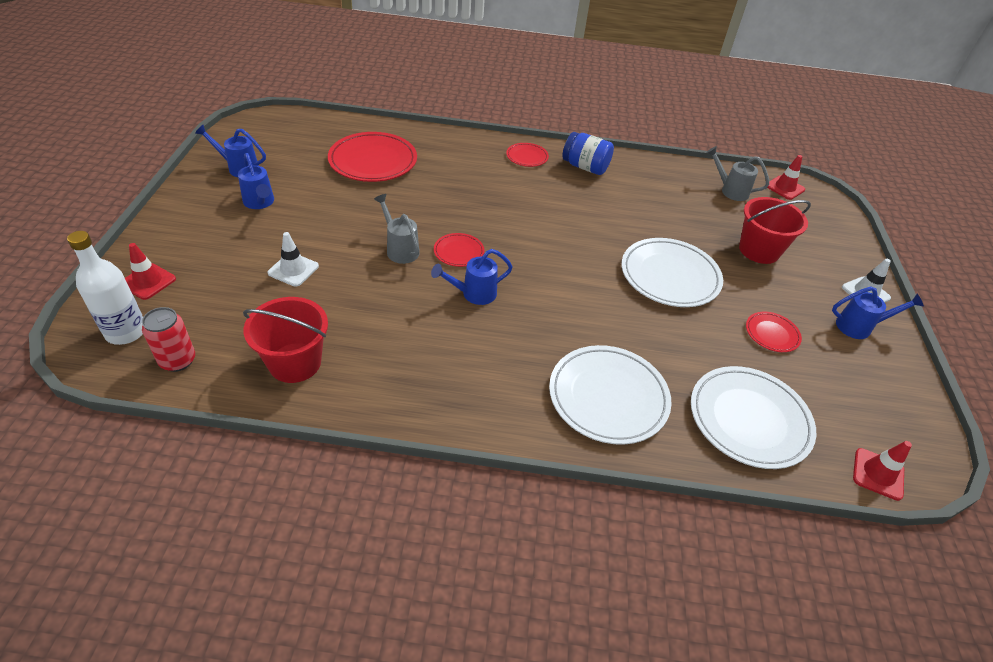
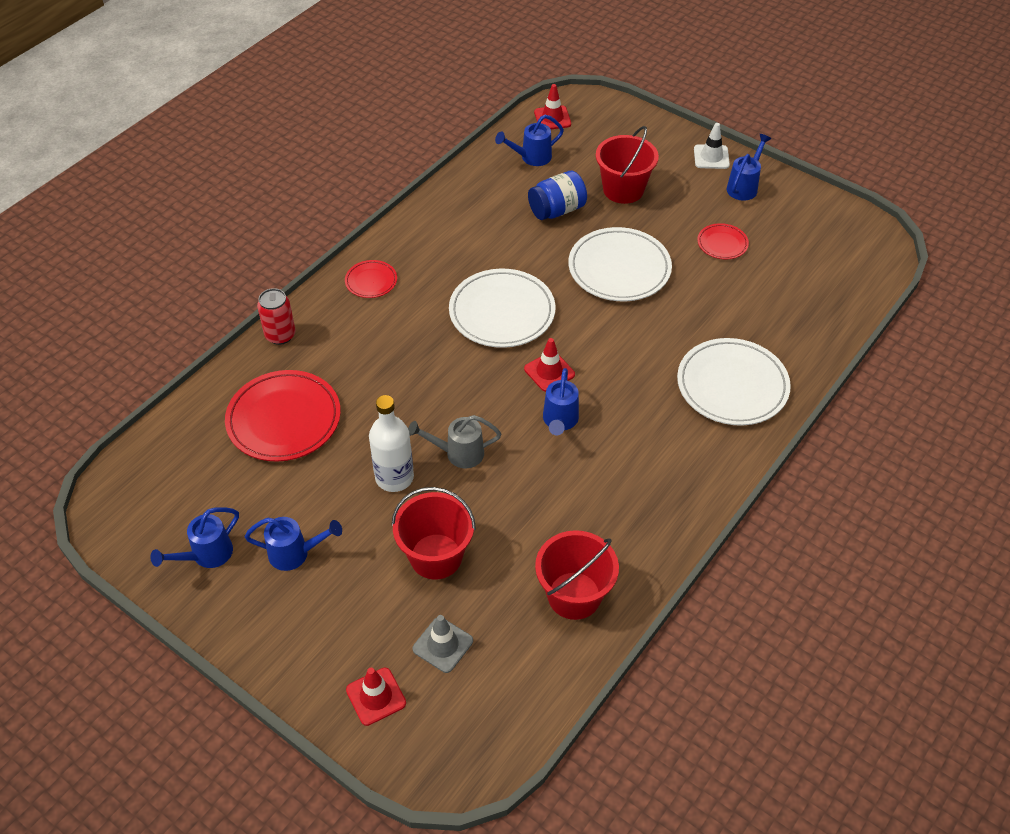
camera: 55 degrees left, 5 degrees up
(126, 332) = (449, 732): white bottle -> white bottle (394, 477)
(178, 360) = (518, 693): red can -> red can (280, 335)
(210, 301) = (443, 645): none -> grey traffic cone
(293, 270) = (436, 556): white traffic cone -> red bucket
(459, 252) = (492, 407): red plate -> none
(585, 167) = (422, 243): blue jar -> blue jar (557, 210)
(730, 190) = (531, 157): grey watering can -> blue watering can
(749, 419) = (797, 311): white plate -> white plate (502, 312)
(878, 474) = (877, 270): red traffic cone -> red traffic cone (549, 372)

